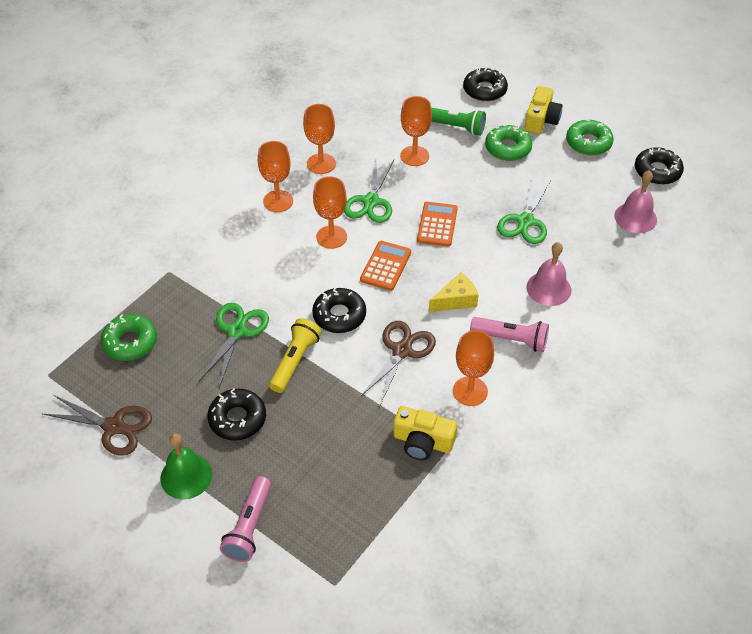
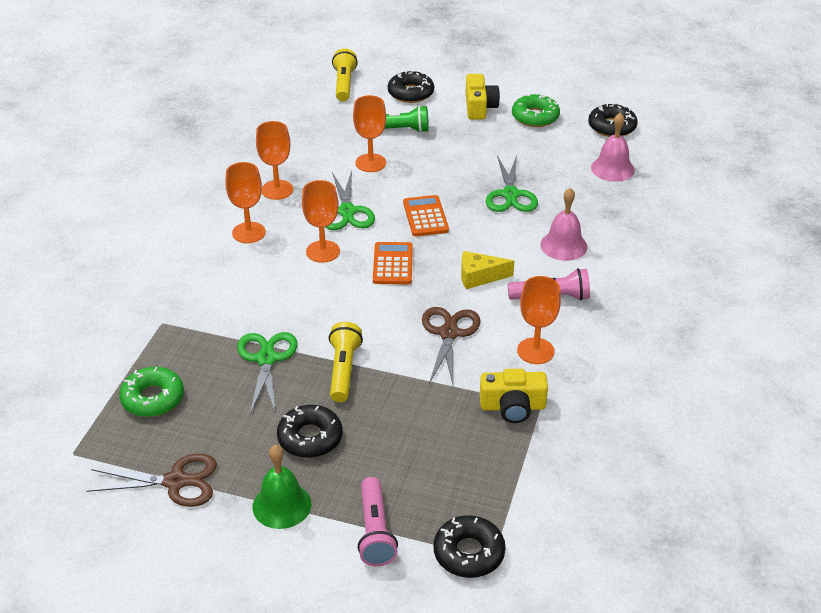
camera: 20 degrees left, 10 degrees down
(339, 315) = (368, 318): black donut -> black donut (469, 553)
(429, 67) = (344, 84): none -> yellow flashlight
(456, 300) = (479, 277): yellow cheese -> yellow cheese turned 135 degrees counterclockwise
(508, 148) = (460, 137): green donut -> none

